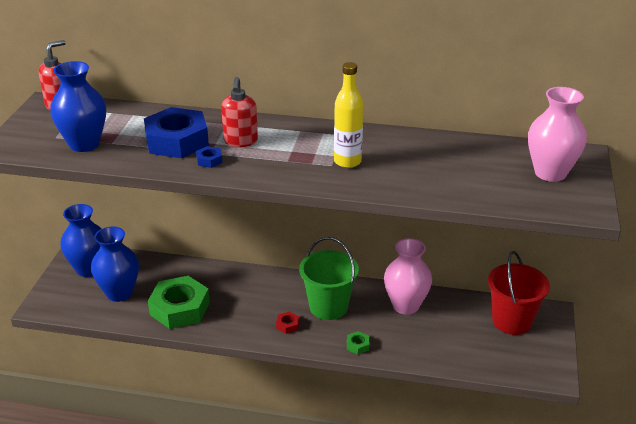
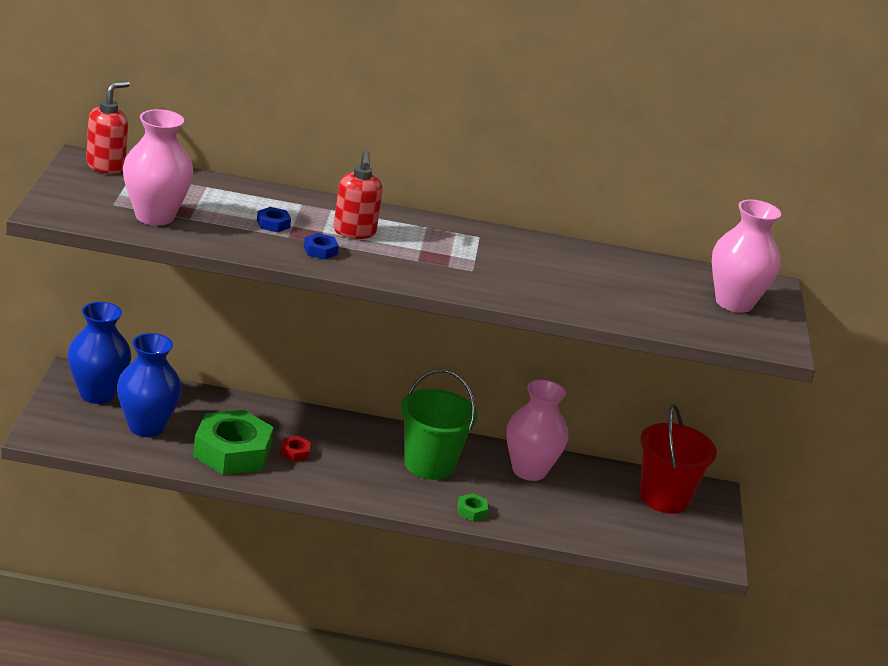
camera: 10 degrees left, 5 degrees down
(84, 144) = (154, 216): blue vase -> pink vase
(177, 141) = (273, 224): blue nut -> blue nut, size x0.40
(287, 325) = (378, 481): red nut -> red nut (295, 452)
(347, 162) = (491, 268): yellow bottle -> none

